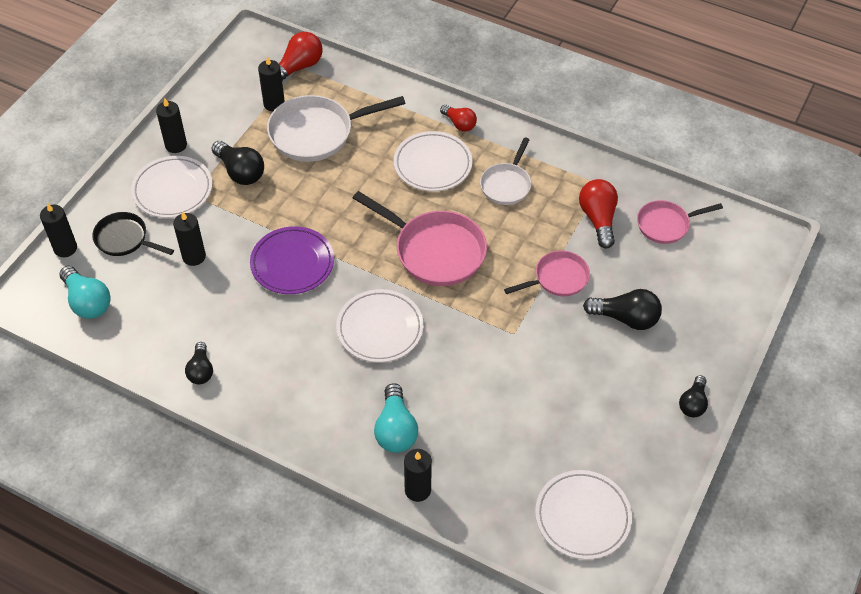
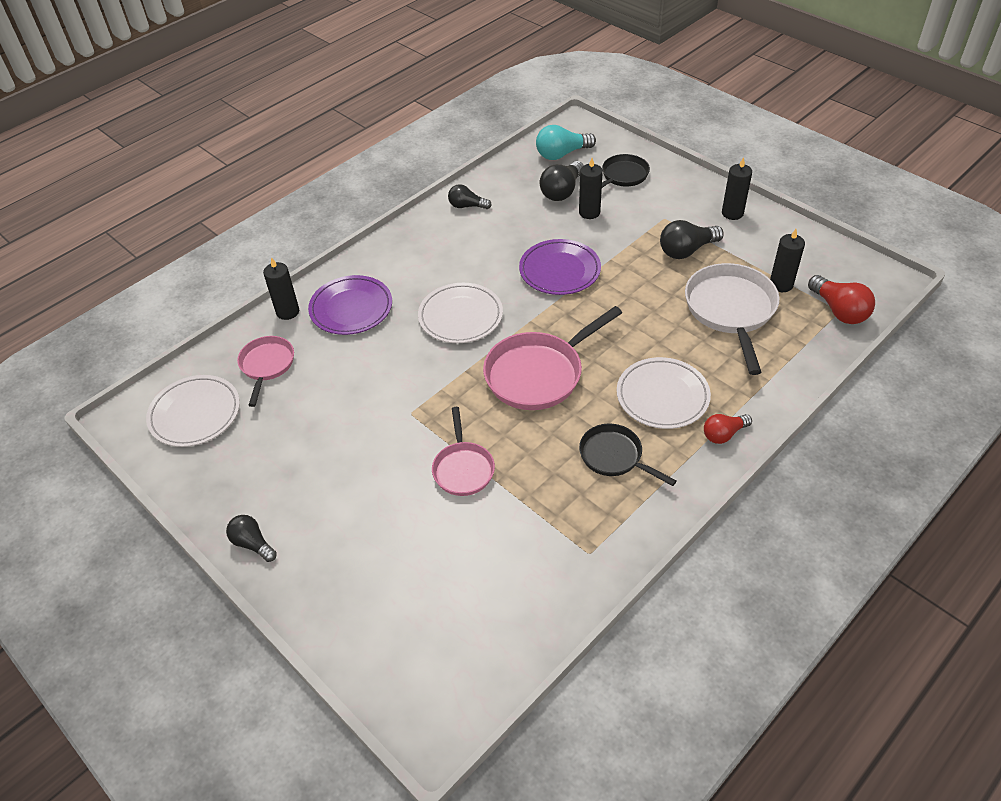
camera: 110 degrees right, 5 degrees down
(65, 248) = (623, 146): black candle -> none
(172, 190) = (673, 207): white plate -> none
(395, 429) = (351, 308): turquoise light bulb -> purple plate
(506, 184) = (614, 456): white pan -> black pan
(598, 219) = (534, 533): red light bulb -> none
(625, 318) = (385, 516): black light bulb -> black light bulb (562, 191)
(666, 224) = (501, 606): pink pan -> pink pan (267, 366)

